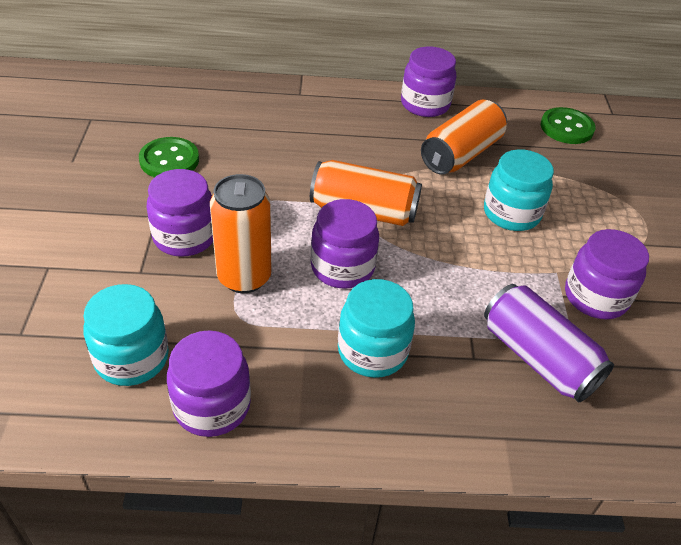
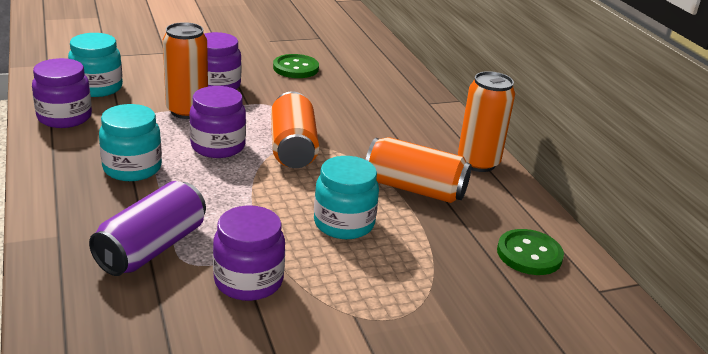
camera: 70 degrees right, 15 degrees down
(425, 104) = (478, 163): purple jar -> orange can

